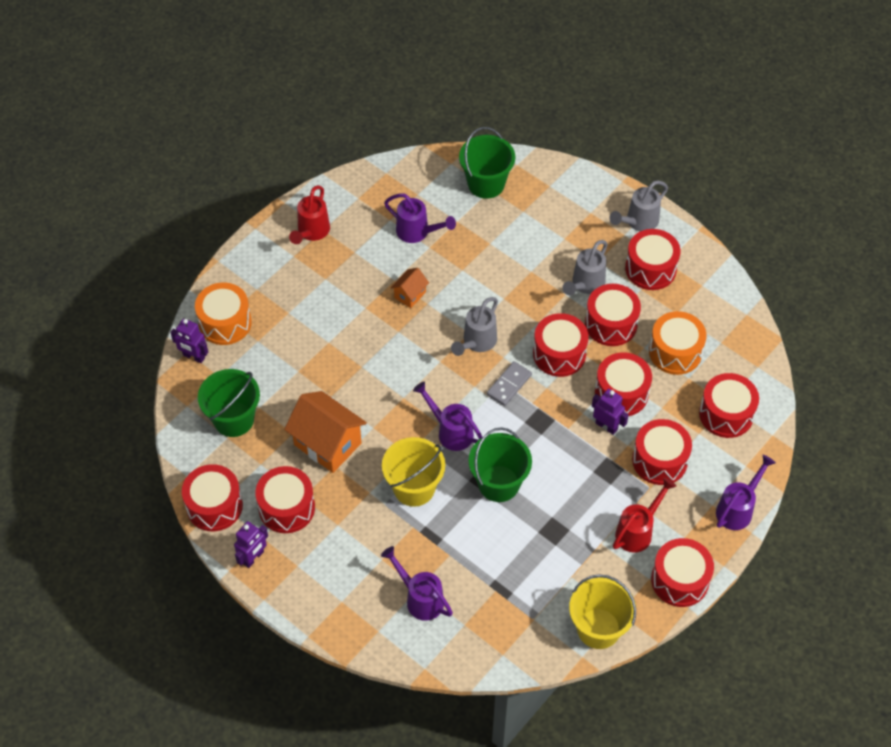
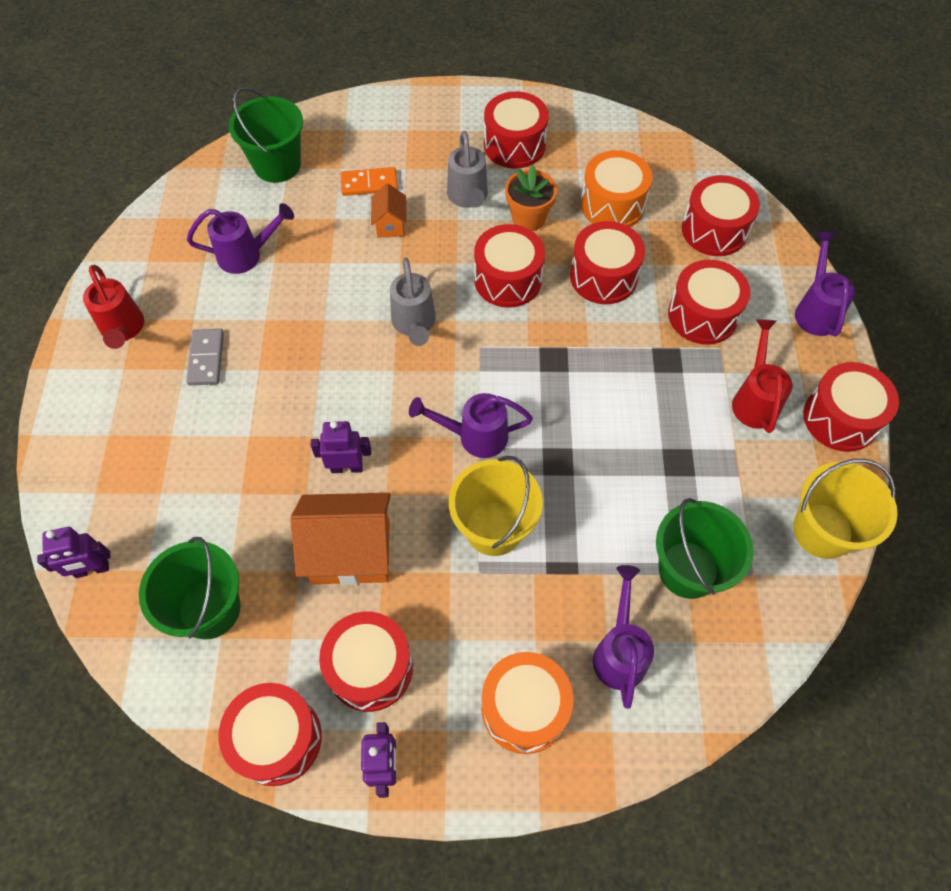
camera: 40 degrees left, 5 degrees up
(225, 323) = (100, 500): orange drum -> orange drum (524, 708)
(410, 295) = (297, 323): orange house -> orange house (390, 225)
(420, 598) = (619, 651): purple watering can -> purple watering can turned 90 degrees clockwise
(498, 483) = (577, 454): green bucket -> green bucket (688, 569)
(509, 385) = (488, 344): grey domino -> grey domino (206, 358)
(531, 234) = (369, 183): none -> orange domino
(606, 426) = (622, 318): purple robot -> purple robot (347, 467)
(611, 324) = (528, 218): red drum -> orange flower pot
(638, 222) = (461, 111): grey watering can -> none

